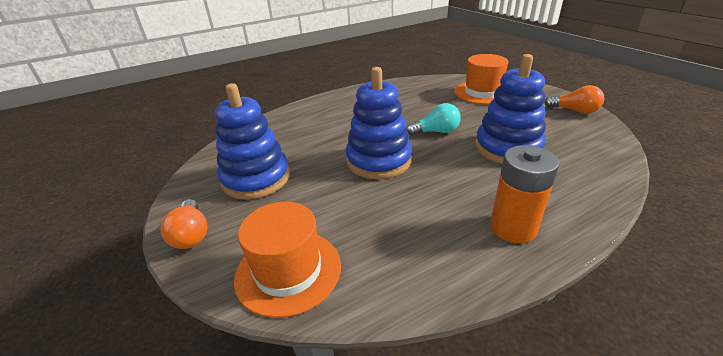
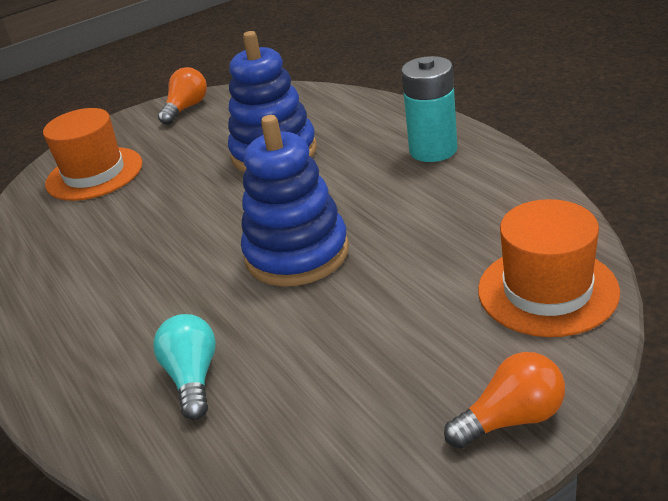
camera: 90 degrees left, 0 degrees up
(256, 178) = (348, 387): blue stacking toy -> none
(436, 132) = (217, 209): turquoise light bulb -> turquoise light bulb (193, 377)
(513, 227) = (433, 150): orange battery -> turquoise battery

